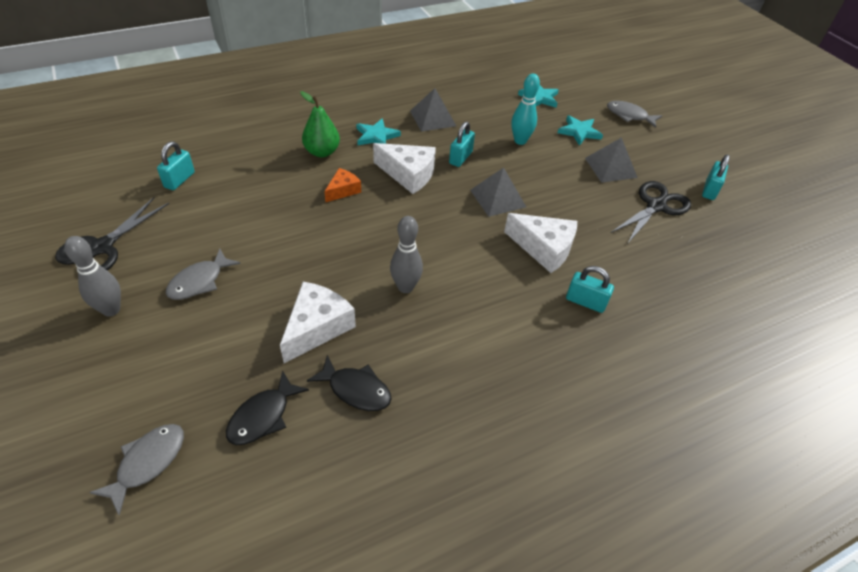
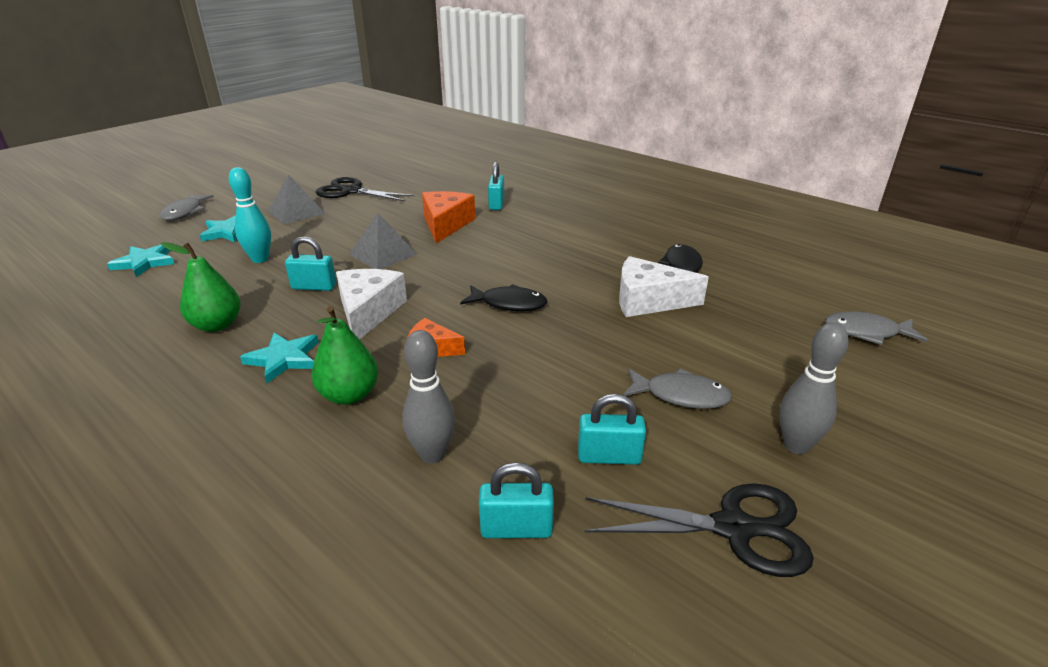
camera: 110 degrees left, 15 degrees down
(263, 416) = (757, 297): black fish -> black fish (509, 304)
(405, 287) = (554, 272): grey bowling pin -> grey bowling pin (432, 454)
(432, 118) = (217, 325): grey pyramid -> green pear
(543, 248) = (445, 225): white cheese -> orange cheese
(710, 190) = (314, 176): turquoise padlock -> turquoise padlock (609, 456)

